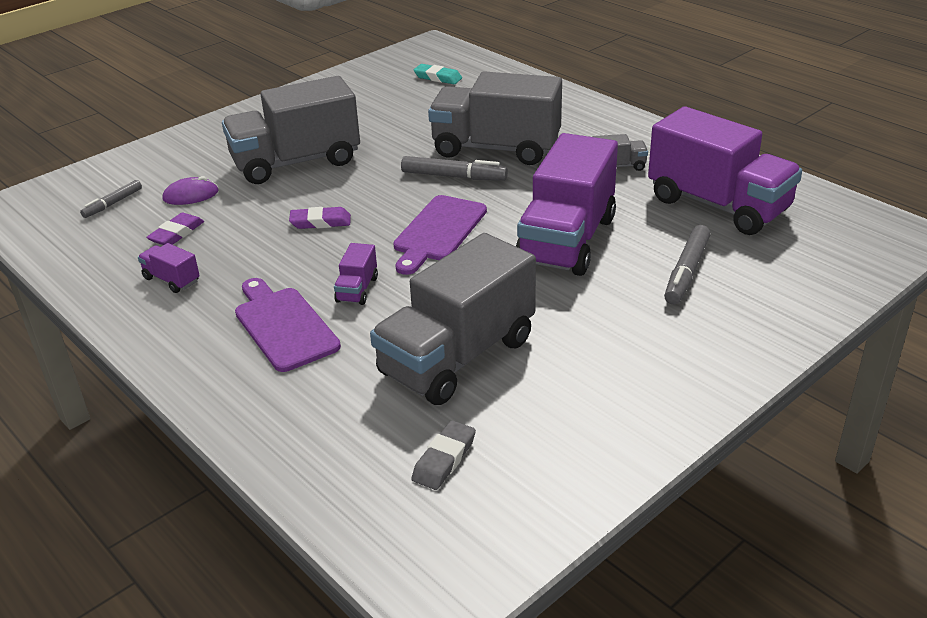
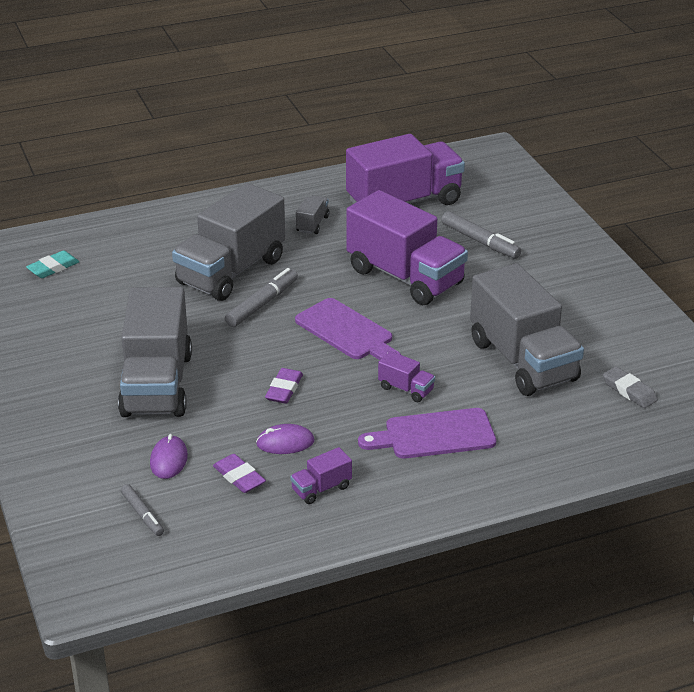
camera: 70 degrees left, 0 degrees up
(237, 243) = (285, 442): none -> purple mouse

